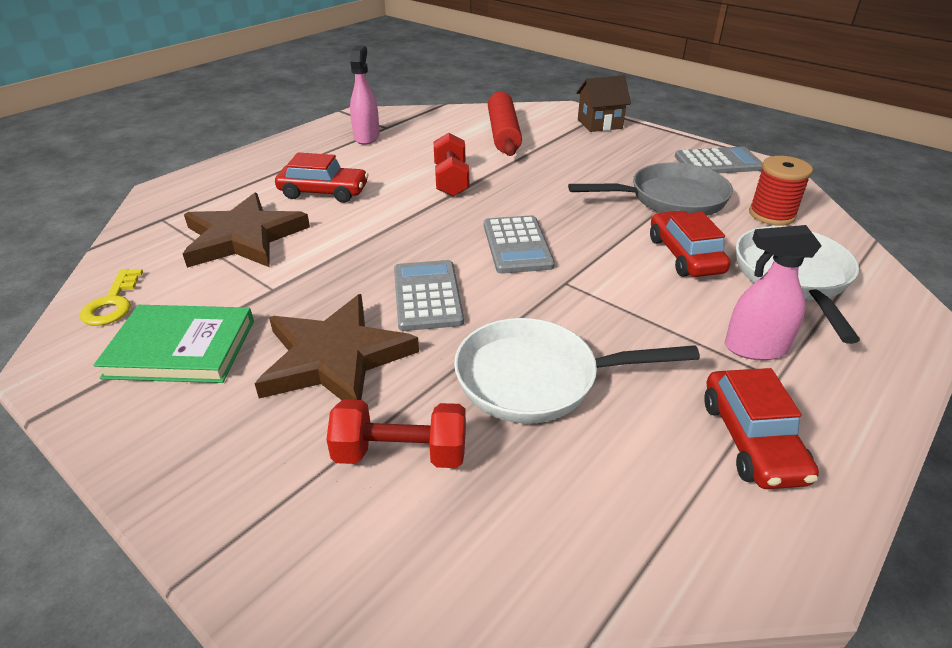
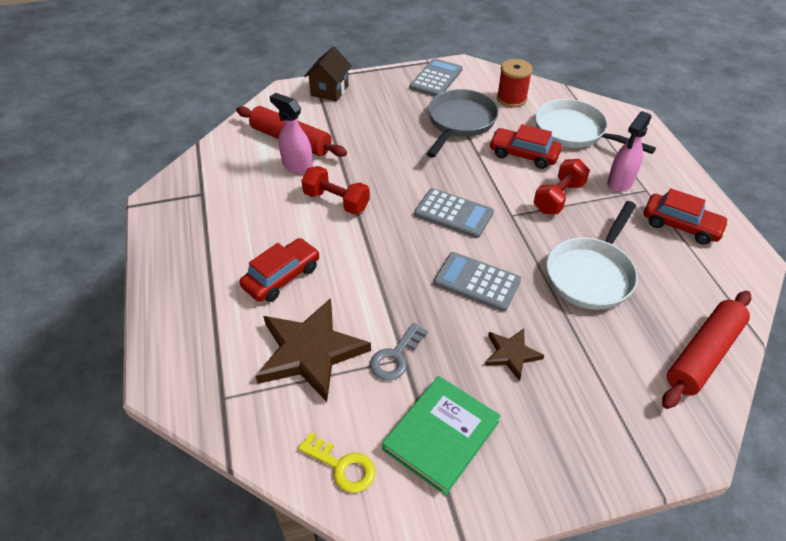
camera: 55 degrees left, 10 degrees up
(271, 283) = (395, 357): none -> grey key
(335, 358) = (511, 354): brown star -> brown star, size x0.51
(367, 137) = (208, 212): pink spray bottle -> pink spray bottle (297, 166)
(400, 454) = (617, 359): red dumbbell -> red dumbbell (558, 198)
(490, 554) = (703, 355): none -> red rolling pin

